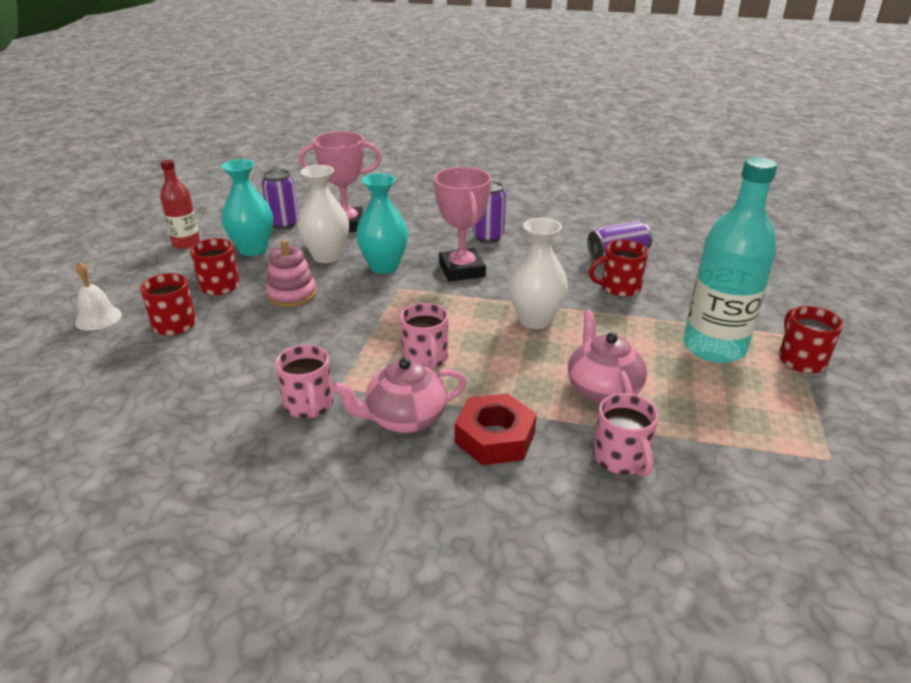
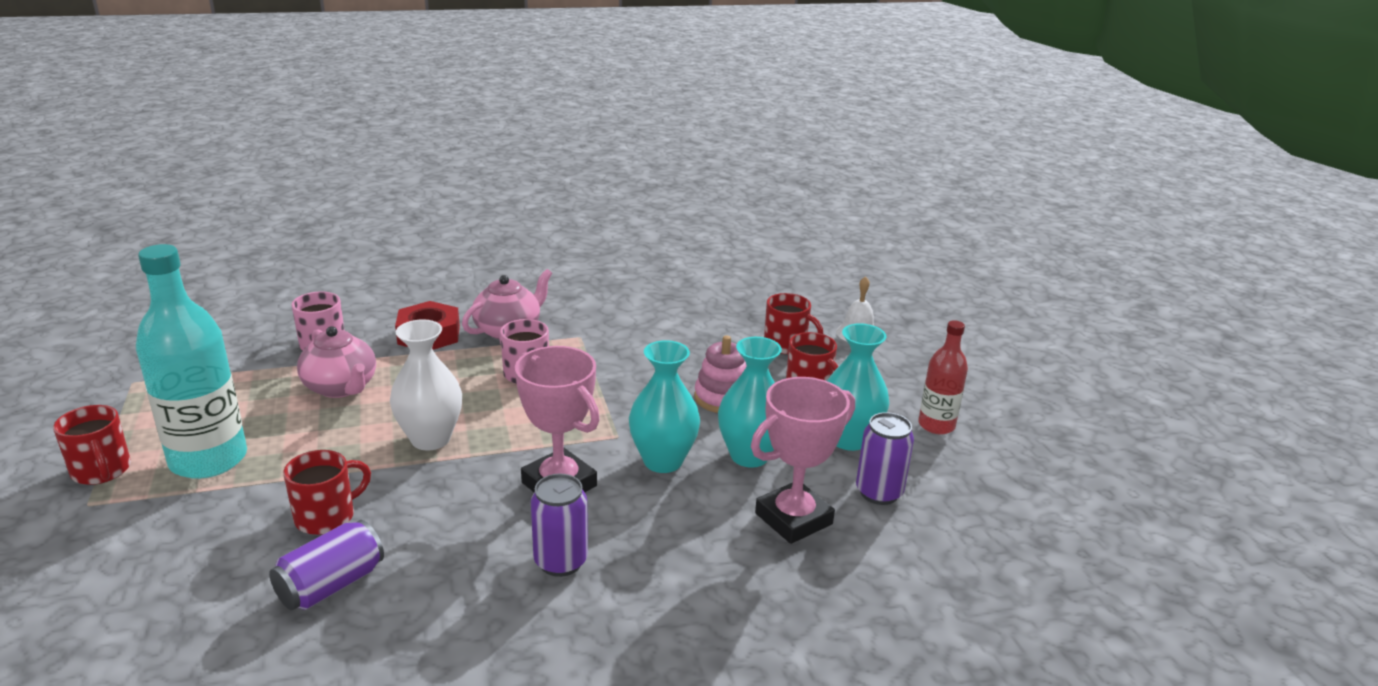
camera: 150 degrees right, 5 degrees down
(309, 405) = (591, 321): pink mug -> none
(327, 256) = (749, 456): white vase -> turquoise vase

